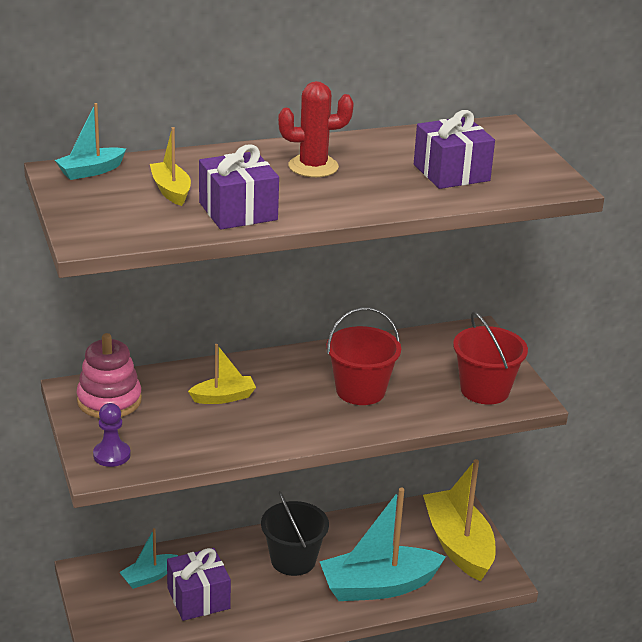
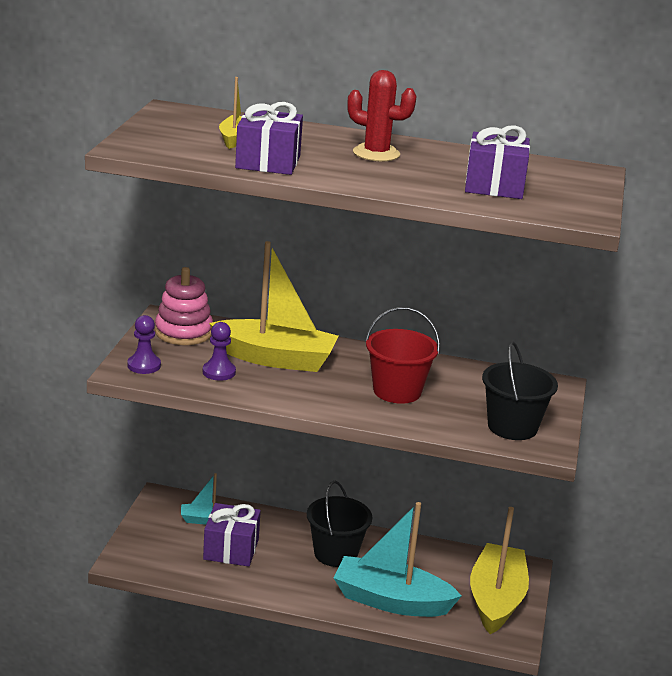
camera: 30 degrees right, 5 degrees down
(90, 171) = (192, 114): turquoise boat -> none
(188, 434) = (219, 372): none -> purple pawn
(223, 397) = (275, 359): yellow boat -> yellow boat, size x2.05
(485, 390) = (512, 427): red bucket -> black bucket

